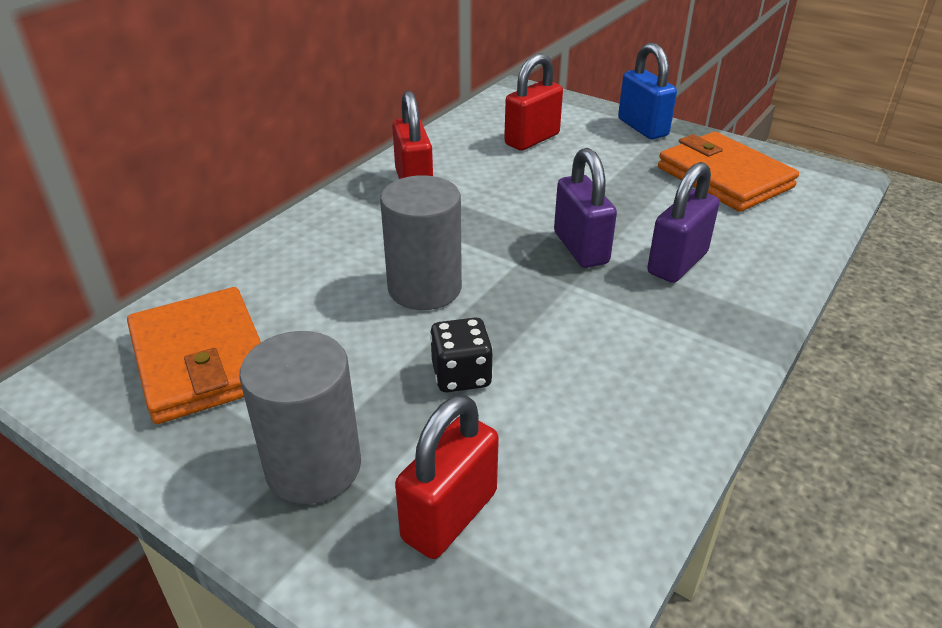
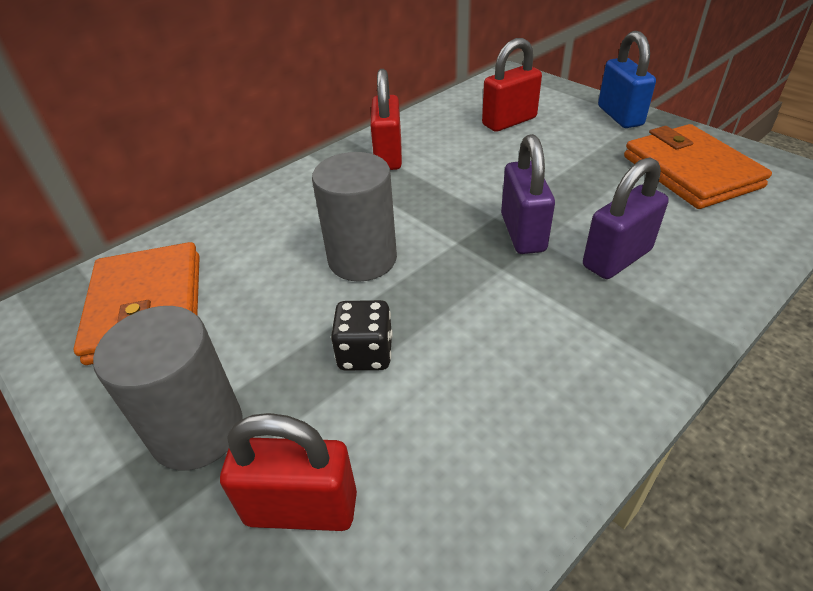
camera: 15 degrees right, 5 degrees up
(449, 515) = (301, 508): red padlock -> red padlock turned 45 degrees clockwise

